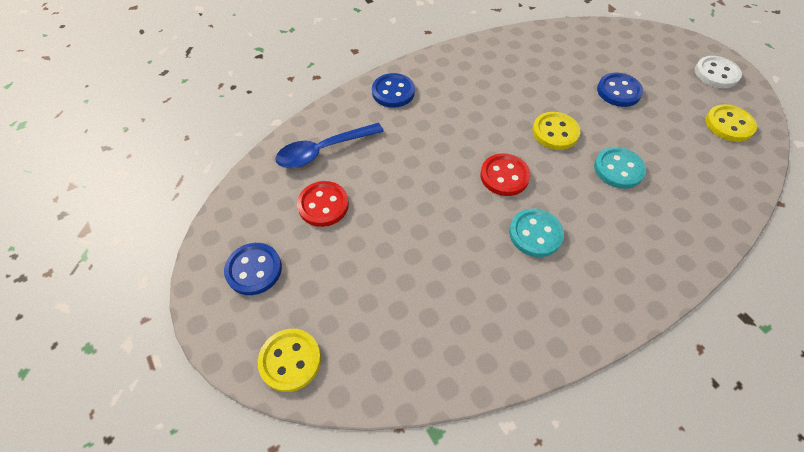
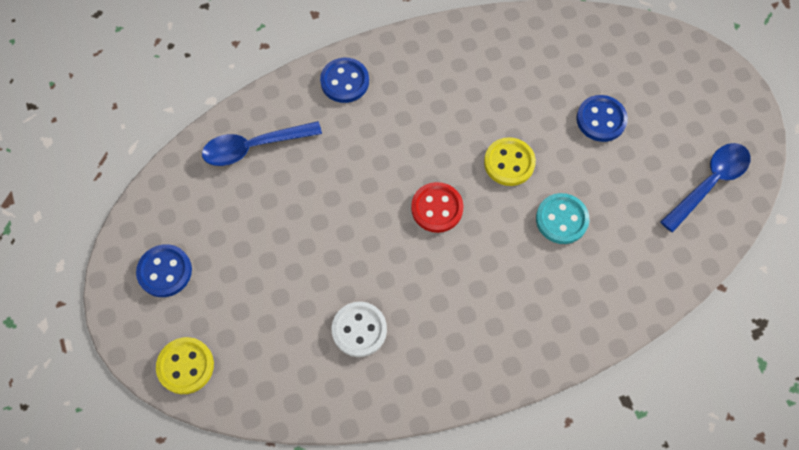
camera: 10 degrees right, 10 degrees up
(323, 205) = (243, 212): red button -> none
(535, 234) = (448, 279): turquoise button -> none
(716, 74) = (726, 112): white button -> white button (359, 330)
(729, 124) = (709, 183): yellow button -> blue spoon

